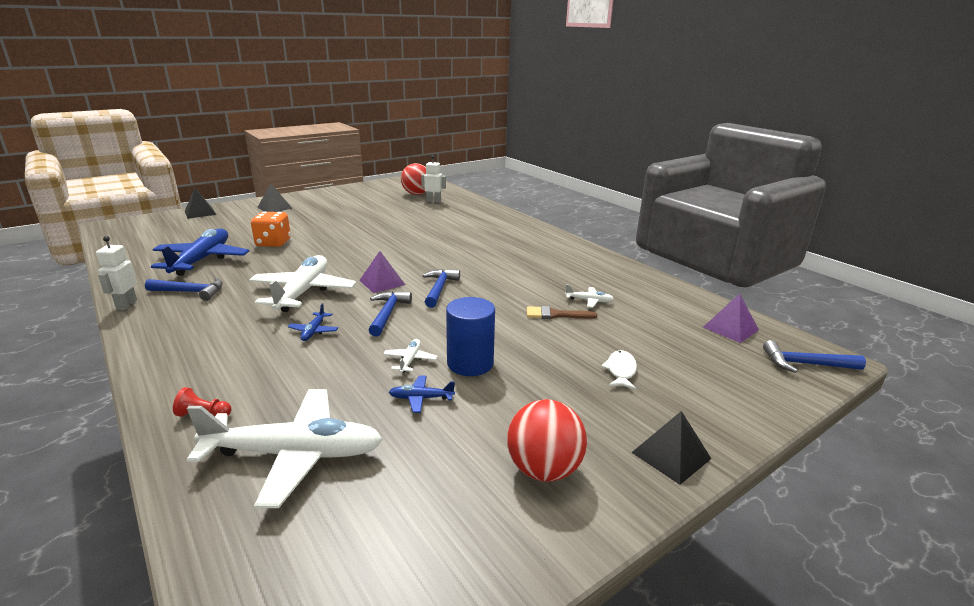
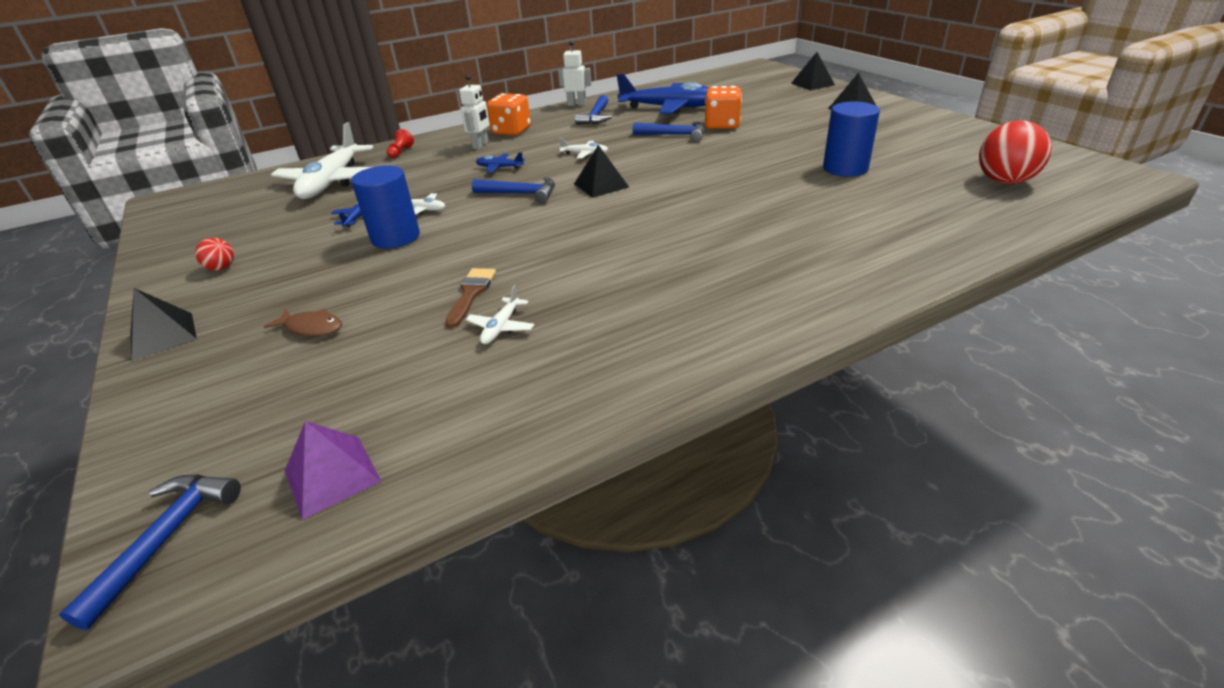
camera: 100 degrees right, 10 degrees up
(191, 337) = (511, 131): none -> orange dice
(303, 292) = (585, 154): white plane -> white plane, size x0.42
(382, 282) = (601, 185): purple pyramid -> black pyramid
(385, 217) = (845, 168): none -> blue cylinder
(433, 201) = (967, 198): white robot -> white robot (481, 145)
(439, 289) = (575, 217): blue hammer -> blue hammer (674, 135)
(544, 469) = (221, 268): red ball -> red ball, size x0.50
(620, 371) = (312, 328): white fish -> brown fish

